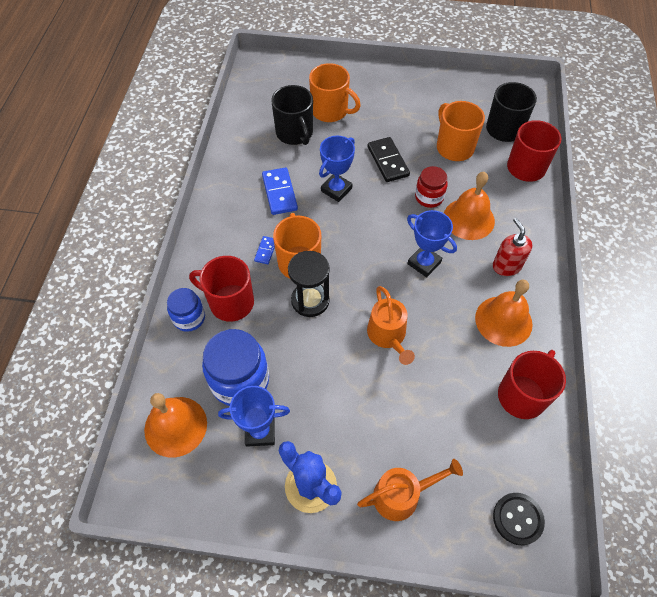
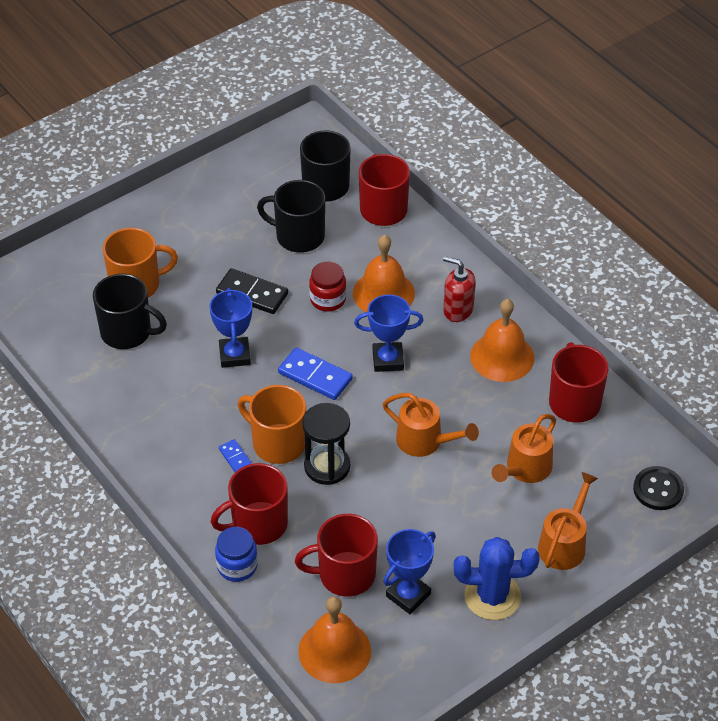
camera: 45 degrees left, 10 degrees down
(240, 381) = (345, 574): blue jar -> red mug
(280, 193) = (183, 398): blue domino -> blue domino (315, 376)
(434, 414) = (525, 469): none -> orange watering can
(454, 147) = (298, 236): orange mug -> black mug

